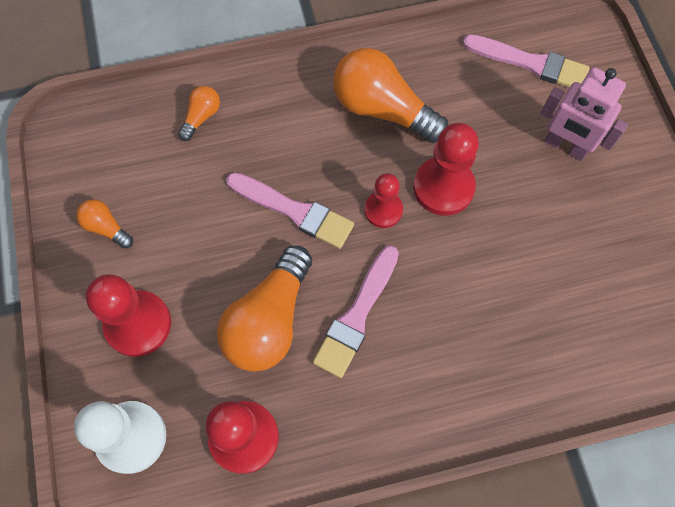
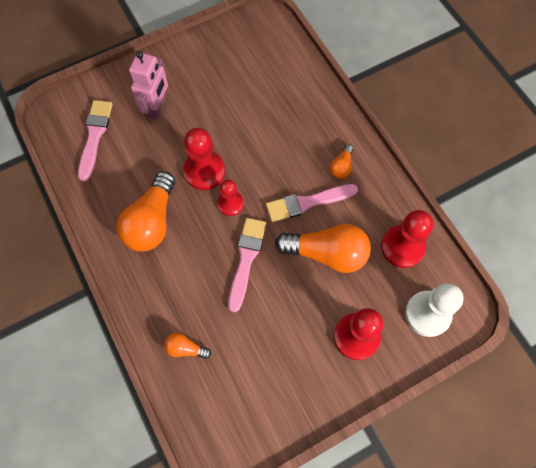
camera: 105 degrees left, 0 degrees up
(106, 228) = (294, 387): orange light bulb -> orange light bulb (341, 167)
(356, 316) = (307, 203): pink brush -> pink brush turned 150 degrees clockwise

